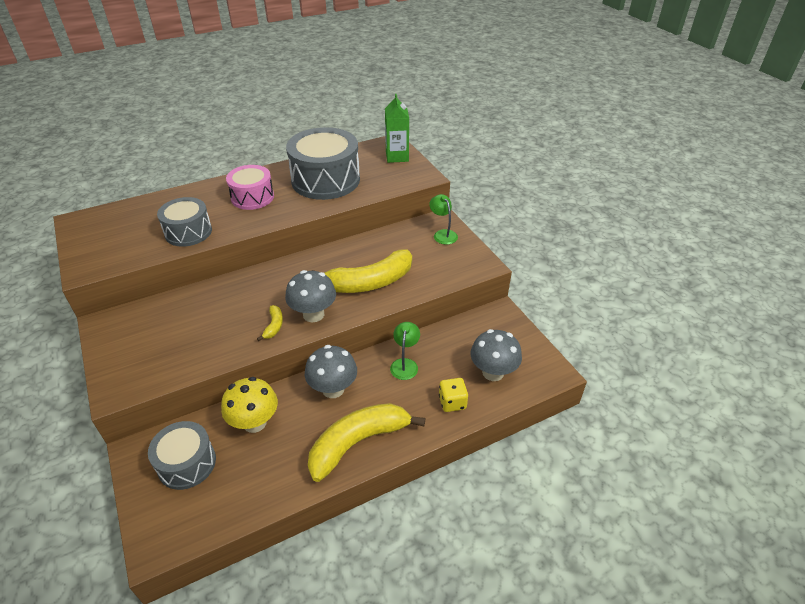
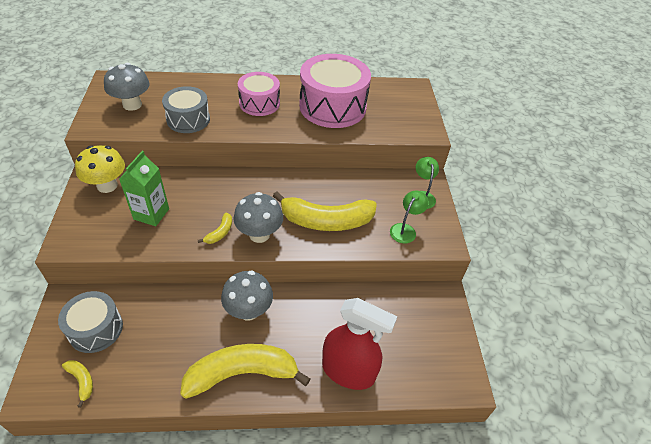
camera: 20 degrees right, 5 degrees up
(201, 513) = (82, 381): none -> yellow banana
(255, 422) = (167, 315): yellow mushroom -> yellow mushroom (107, 185)
(325, 180) = (332, 107): grey drum -> pink drum
(397, 156) = (412, 103): green carton -> green carton (151, 214)
(405, 364) = (325, 313): green lamp -> green lamp (405, 229)
(452, 402) = (348, 371): yellow dice -> red spray bottle
(493, 372) = (404, 356): grey mushroom -> grey mushroom (132, 105)

